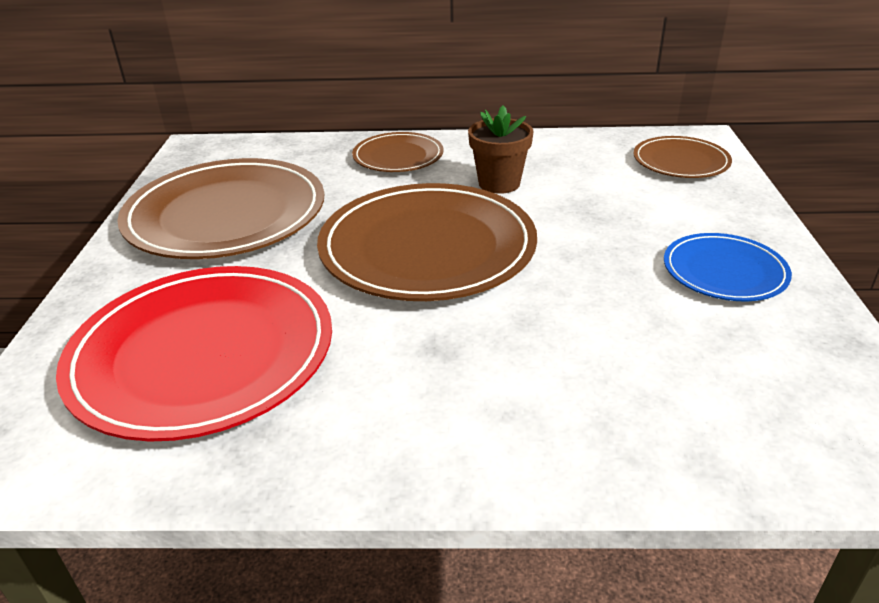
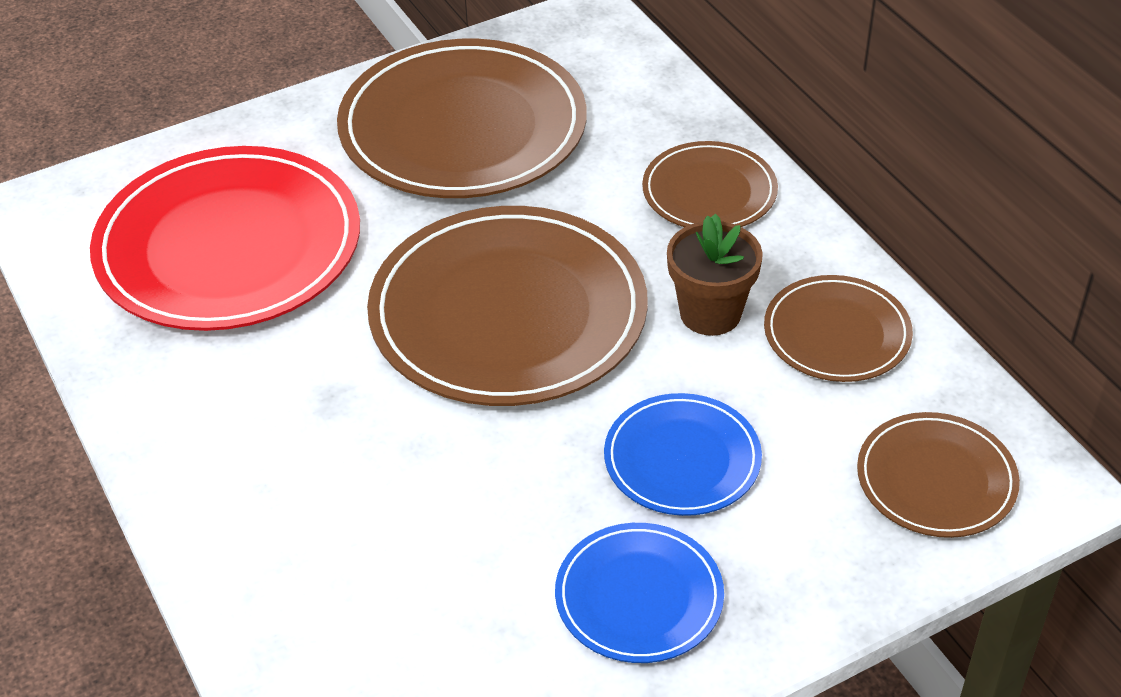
camera: 60 degrees right, 10 degrees up
(550, 155) = (837, 333): none -> brown plate
(614, 225) = (682, 459): none -> blue plate

